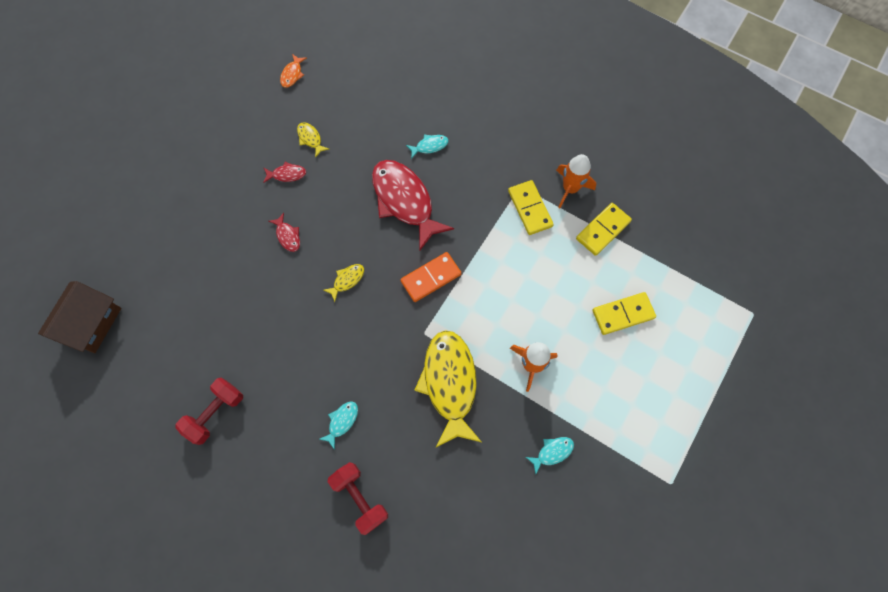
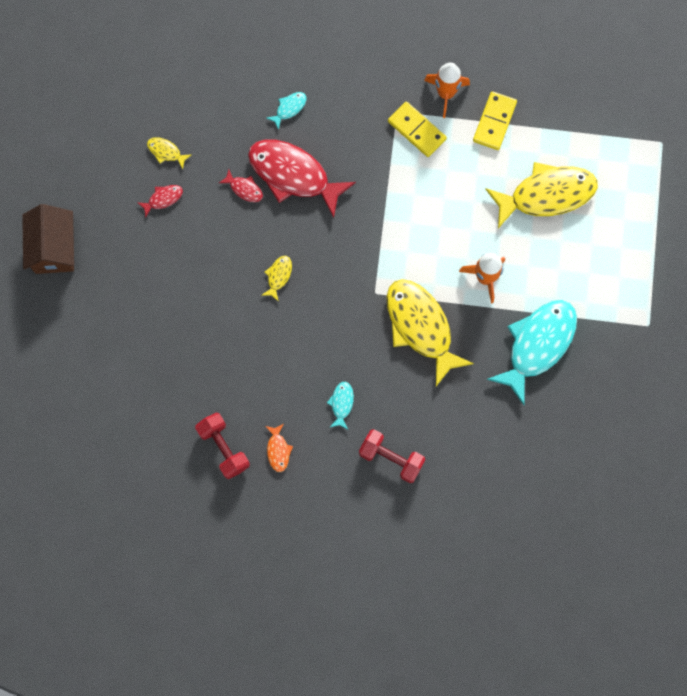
camera: 25 degrees left, 5 degrees up
(92, 323) = (59, 424): brown house -> brown house (54, 248)
(215, 413) = (223, 448): red dumbbell -> red dumbbell turned 45 degrees counterclockwise
(288, 236) = (198, 259): red fish -> red fish (244, 189)
(292, 74) = (109, 91): orange fish -> orange fish (278, 450)
(431, 278) = (356, 239): orange domino -> none
(552, 452) = (537, 345): turquoise fish -> turquoise fish, size x2.37
(623, 314) = (546, 195): yellow domino -> yellow fish

